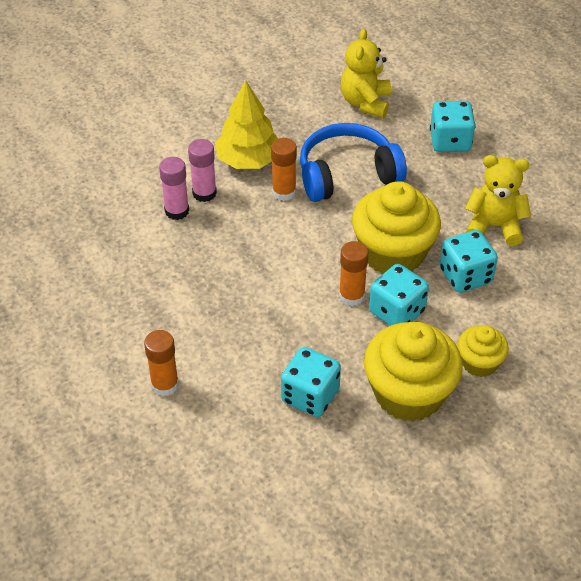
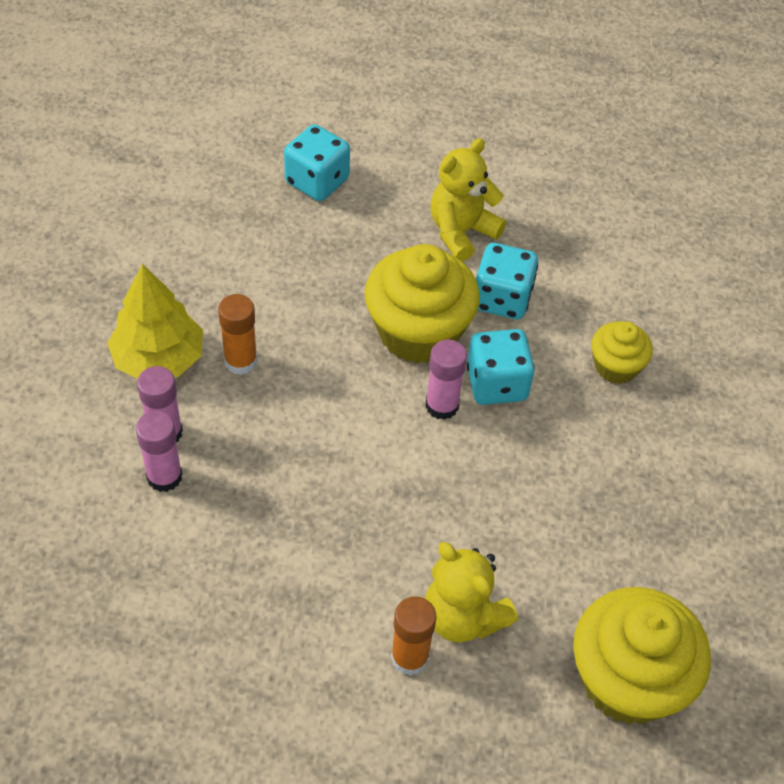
camera: 55 degrees left, 5 degrees up
(310, 396) = (539, 532): turquoise dice -> none
(347, 174) = (273, 291): blue headphones -> none
(351, 296) = (442, 405): orange glue stick -> pink glue stick
(365, 102) = (187, 204): yellow teddy bear -> yellow teddy bear (463, 616)
(409, 393) = (605, 448): yellow cupcake -> yellow cupcake (627, 680)

